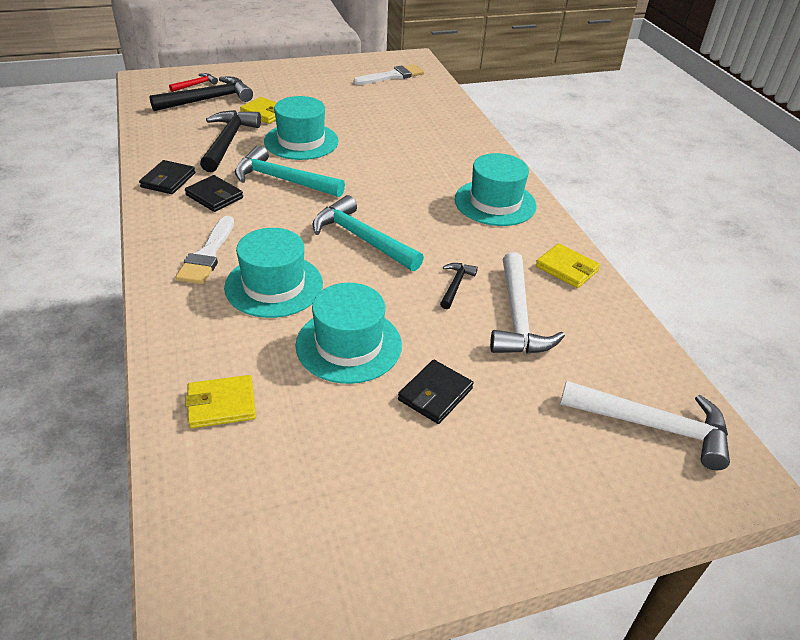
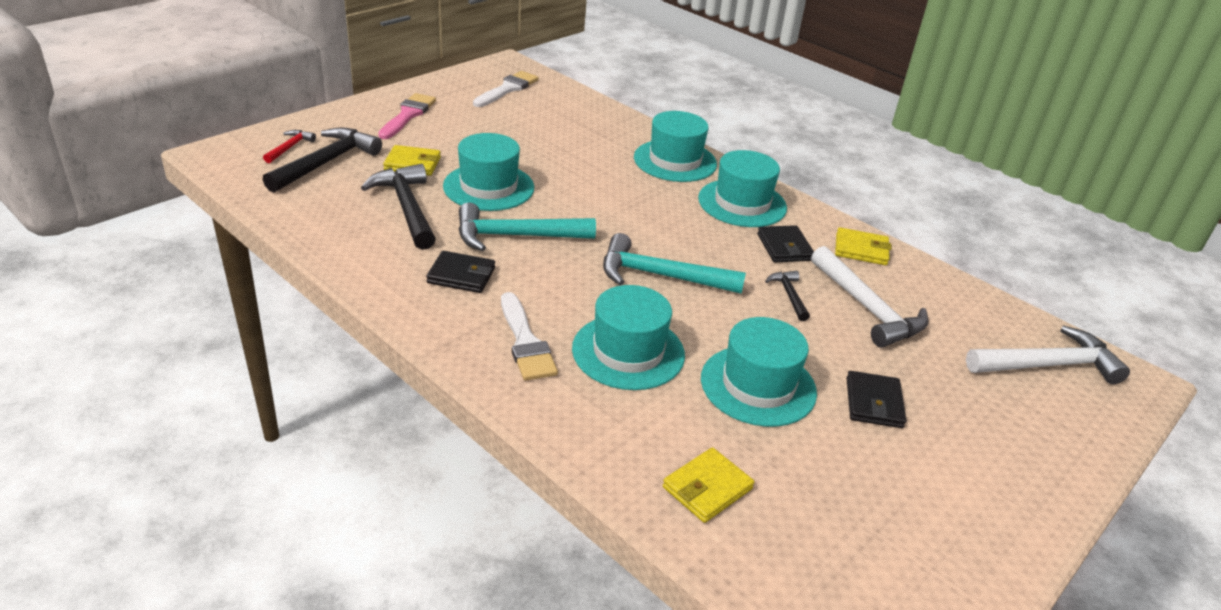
camera: 30 degrees left, 5 degrees down
(168, 180) = (387, 272): black wallet -> black wallet (784, 247)
(298, 80) = (408, 115): none -> pink brush
(472, 156) = (675, 161): none -> turquoise hat

